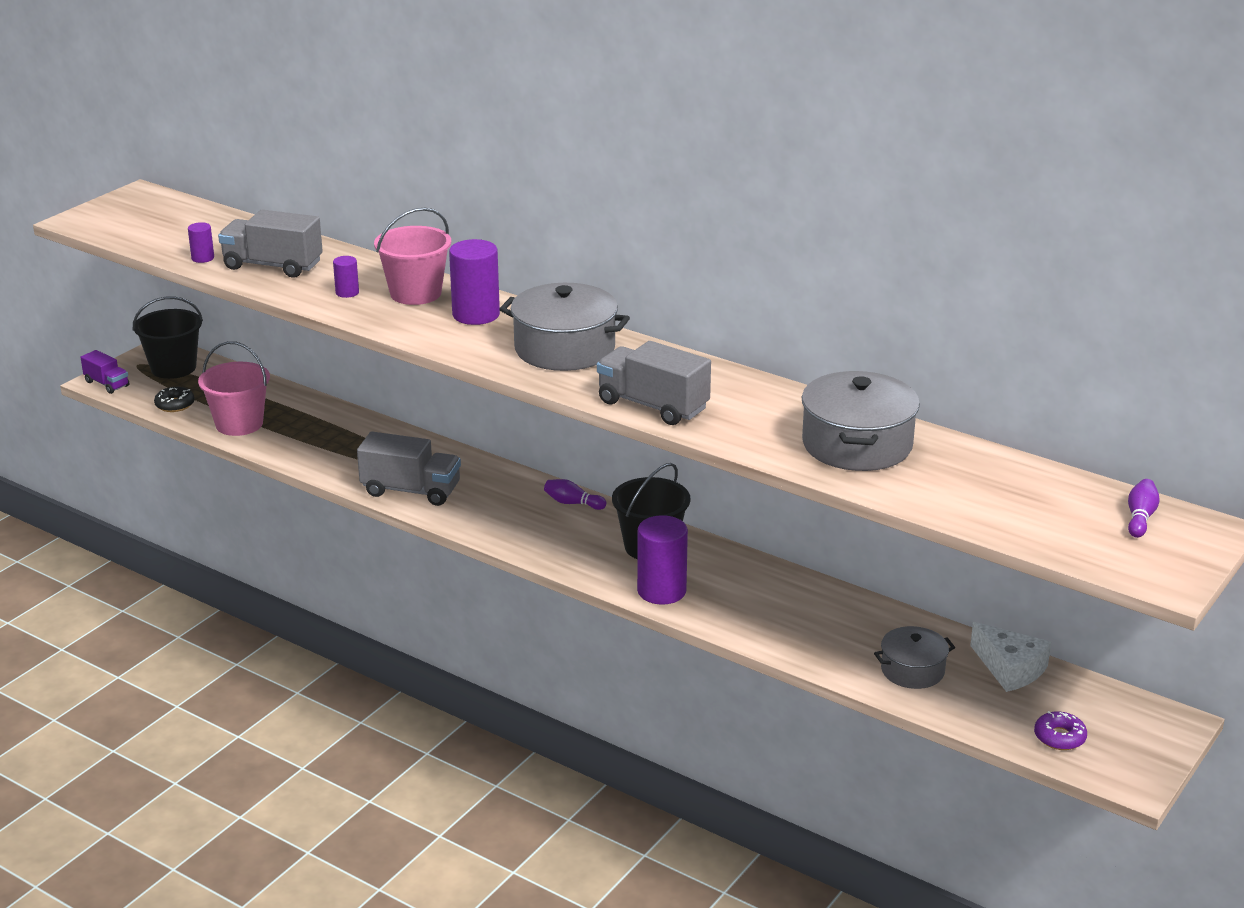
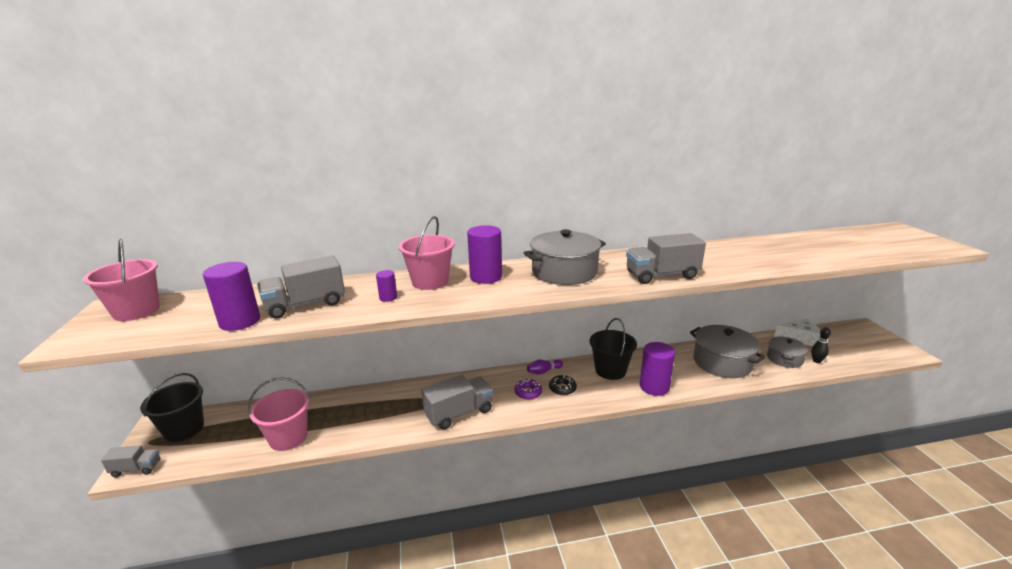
camera: 45 degrees left, 5 degrees down
(107, 384) = (136, 469): purple truck -> grey truck
(150, 208) = (136, 311): none -> pink bucket
(175, 405) = (218, 452): black donut -> black donut (562, 388)
(203, 258) = (240, 321): purple cylinder -> purple cylinder, size x1.98
(857, 444) = (758, 252): grey pot -> grey pot (722, 362)
(952, 699) = (816, 361): none -> black bowling pin
(1059, 737) = (864, 352): purple donut -> purple donut (528, 393)
(1140, 518) = (879, 234): purple bowling pin -> none

